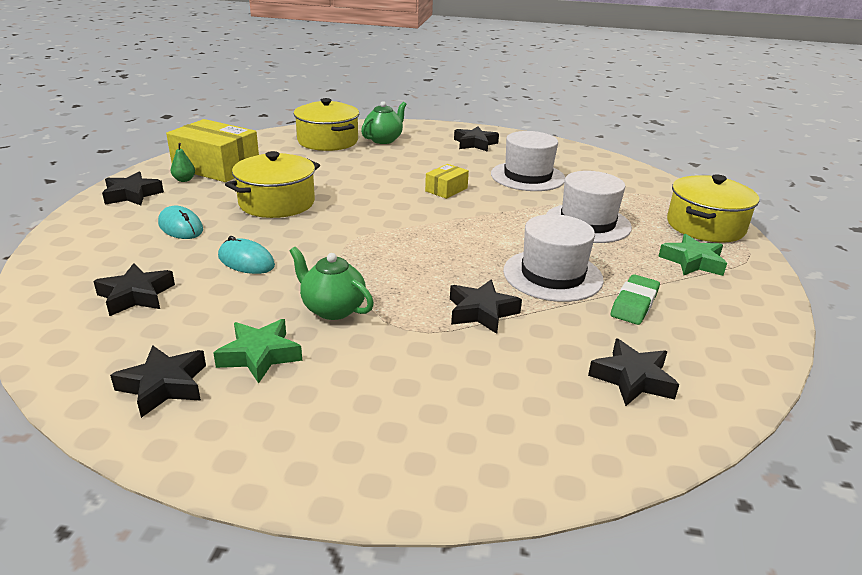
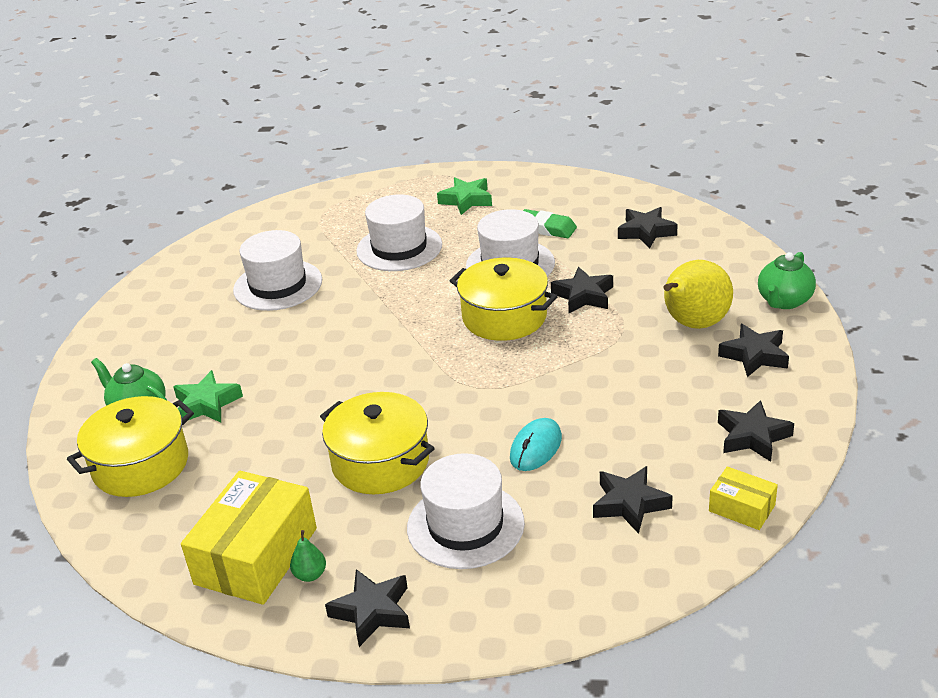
camera: 90 degrees left, 5 degrees up
(180, 227) = (465, 525): turquoise mouse -> white hat
(260, 355) = (691, 397): green star -> green star (207, 404)
(332, 309) = (607, 373): green teapot -> green teapot (784, 301)
(399, 382) = (693, 324): none -> yellow pear
(446, 189) = (323, 338): yellow box -> yellow box (741, 508)
(475, 143) = (160, 329): black star -> black star (754, 355)
(705, 226) = (394, 190): yellow pot -> yellow pot (504, 317)

